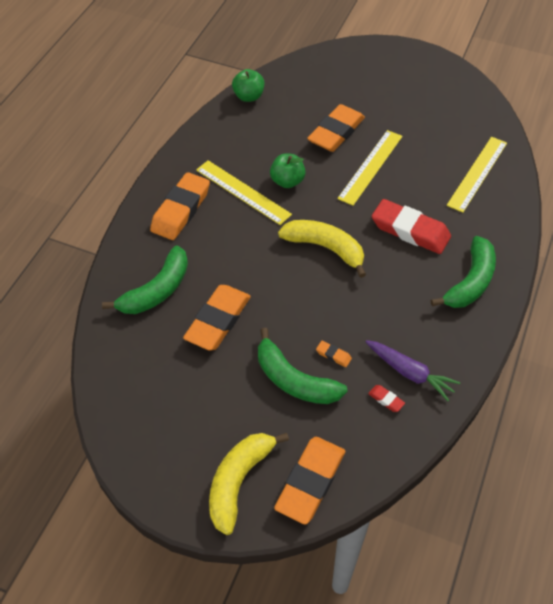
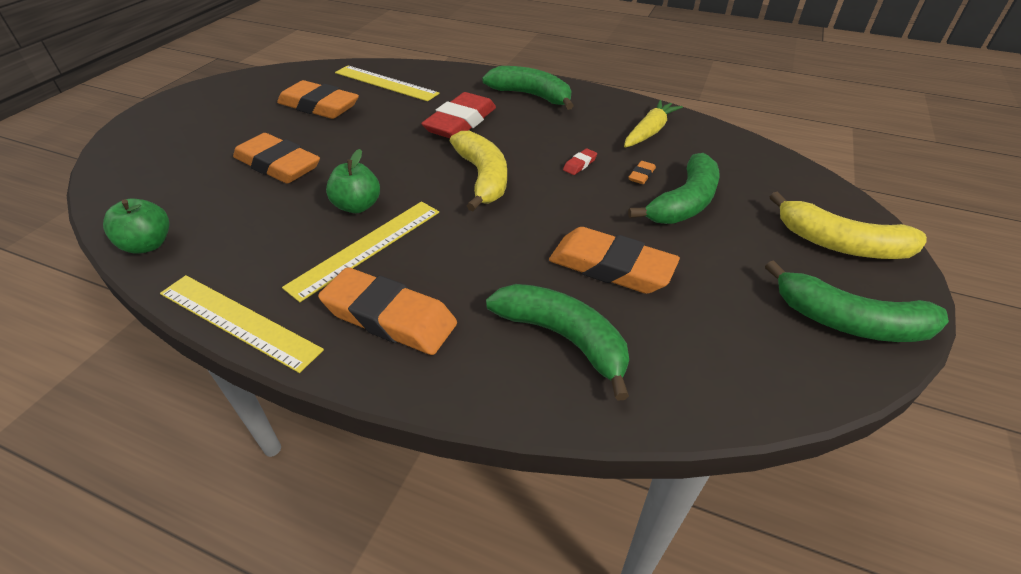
camera: 90 degrees left, 10 degrees down
(155, 454) = (849, 321): none -> green banana
(310, 482) = (808, 193): orange eraser -> orange eraser (319, 106)
(325, 248) = (483, 177): yellow banana -> yellow banana turned 135 degrees clockwise
(370, 167) = (353, 142): yellow ruler -> yellow ruler (238, 321)
(386, 399) = (686, 146): red eraser -> red eraser (579, 164)
(410, 373) = (649, 132): purple carrot -> yellow carrot

